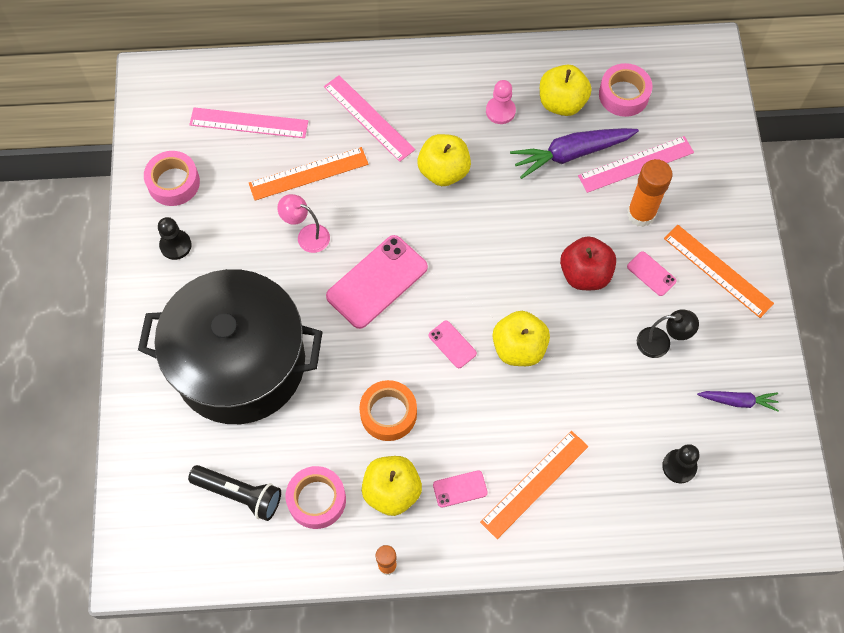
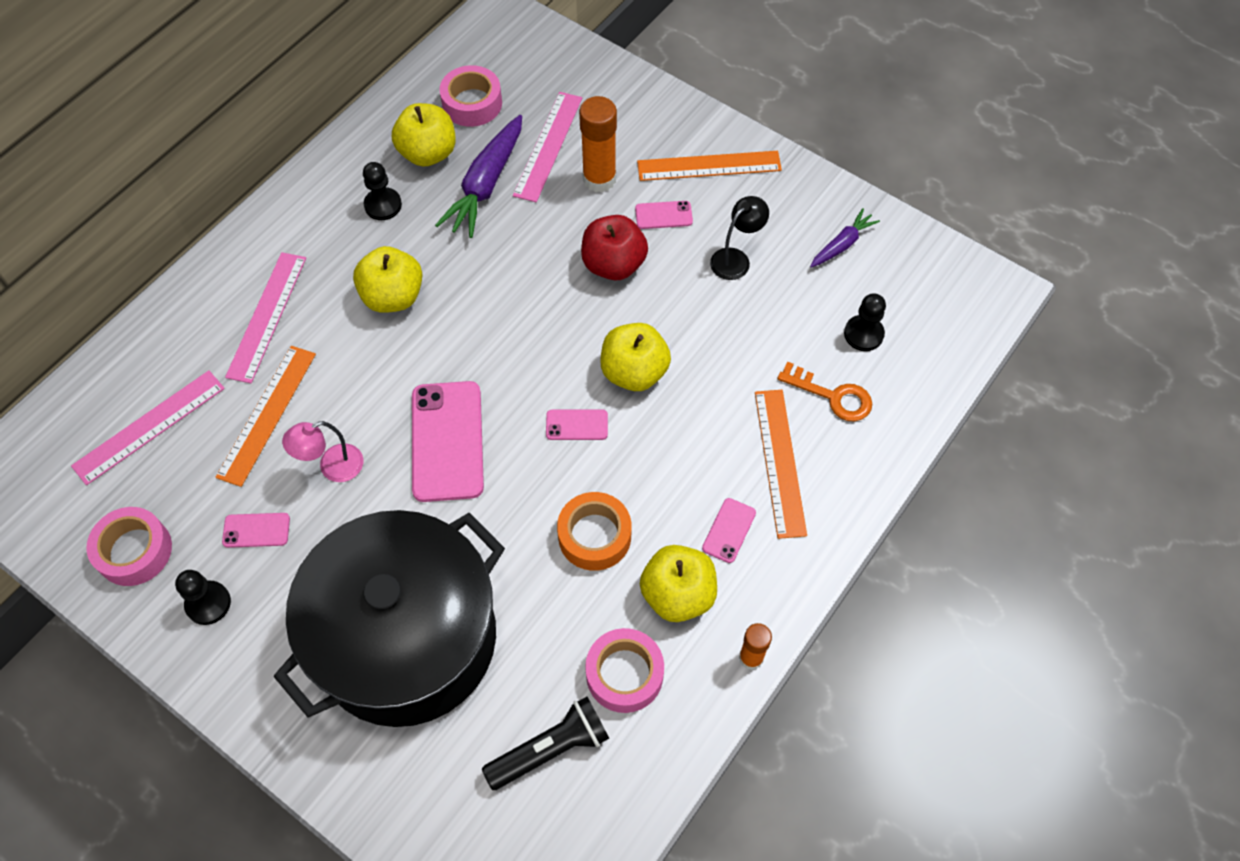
camera: 50 degrees left, 5 degrees down
(236, 231) = (256, 530): none -> pink phone
(368, 118) = (267, 316): pink ruler -> pink ruler turned 75 degrees counterclockwise
(500, 111) = (383, 205): pink pawn -> black pawn
(613, 481) = (832, 396): none -> orange key

